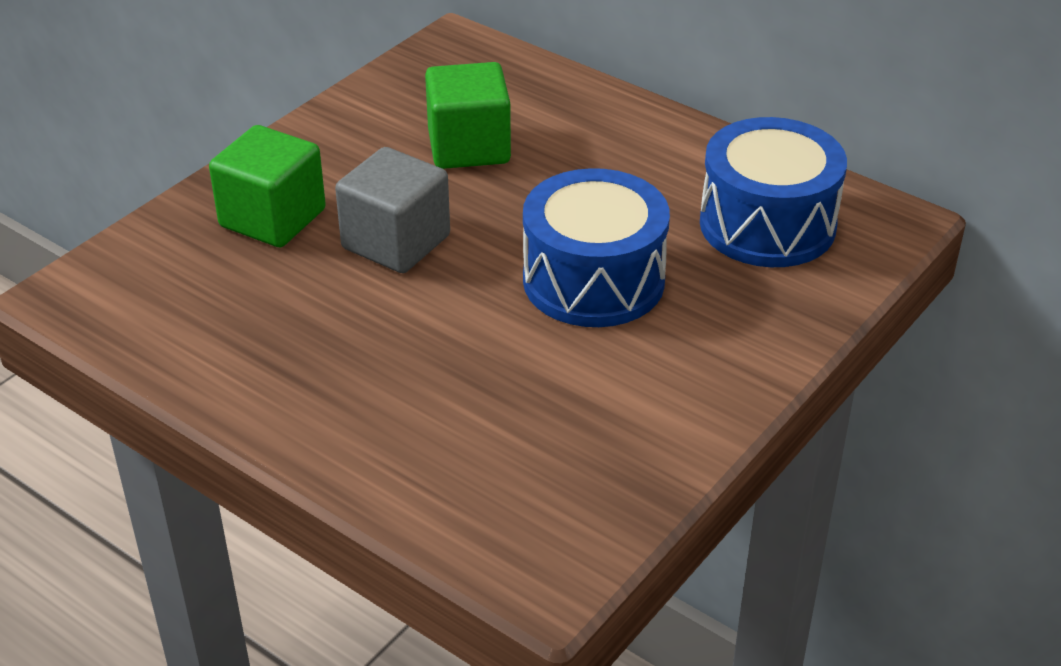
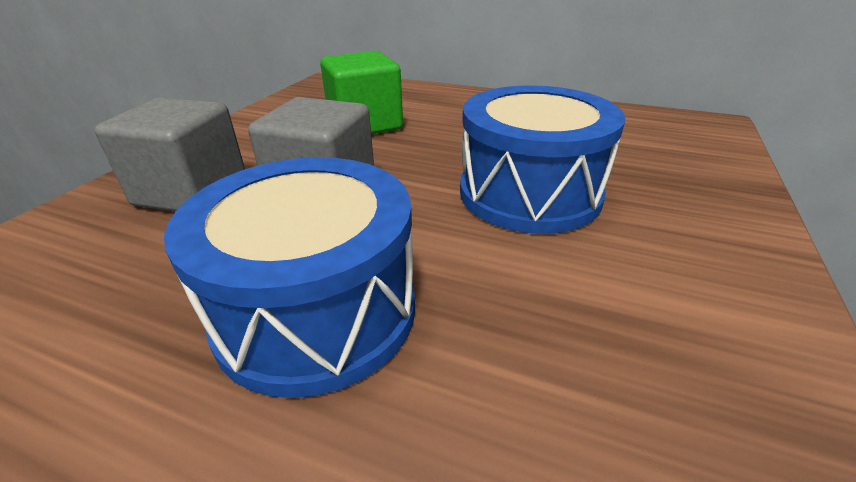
camera: 15 degrees left, 5 degrees down
(272, 218) = (192, 191): green cube -> grey cube
(767, 224) = (630, 137): blue drum -> blue drum (316, 311)

